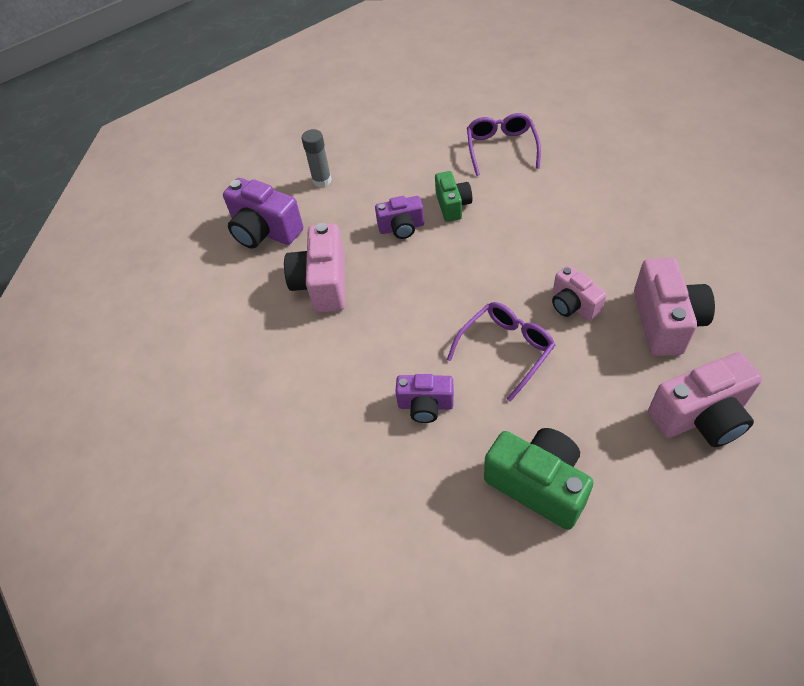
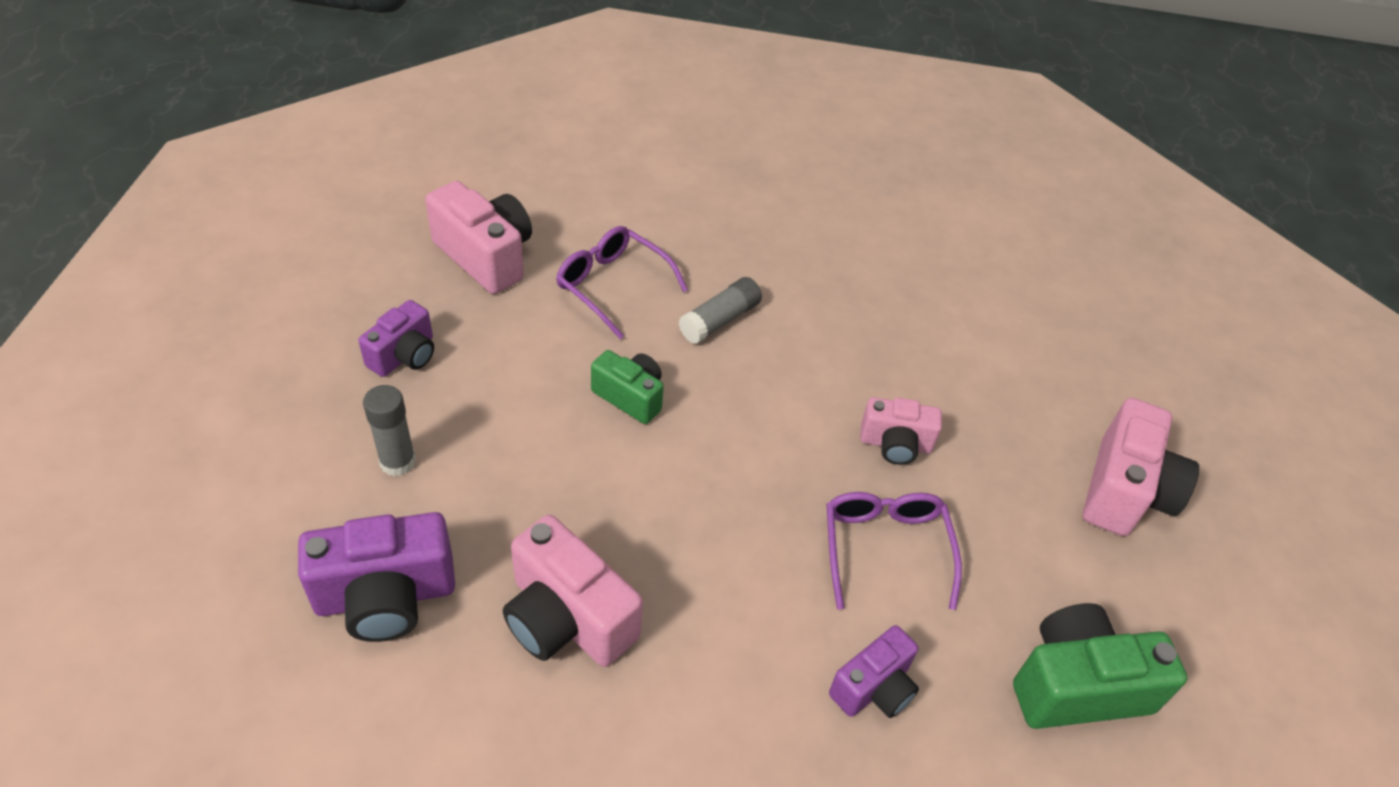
camera: 55 degrees left, 5 degrees down
(401, 228) = (594, 467): purple camera -> purple camera (404, 355)
(541, 191) = (719, 320): none -> grey glue stick
(665, 322) = (996, 406): pink camera -> pink camera (485, 256)

